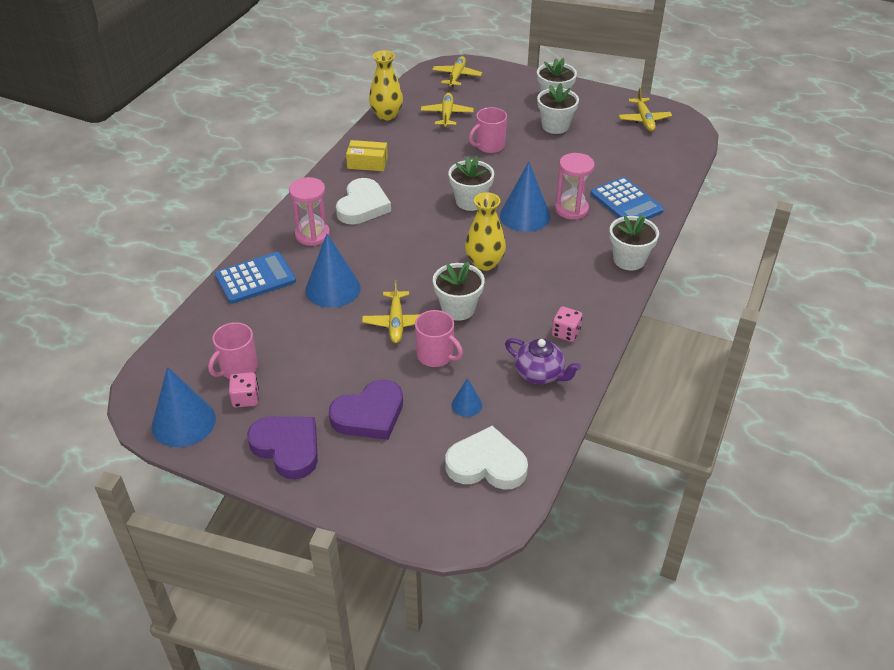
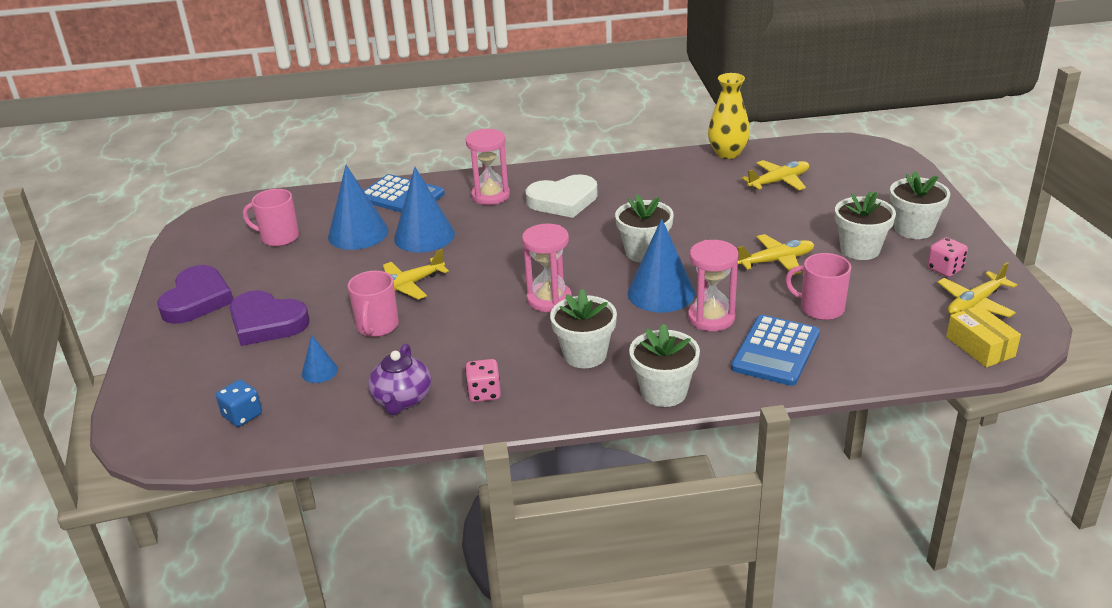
camera: 60 degrees right, 10 degrees down
(183, 422) = (198, 242): blue cone -> blue cone (358, 233)
(245, 399) = (244, 256): pink dice -> pink dice (945, 269)
(367, 163) = (634, 176): yellow box -> yellow box (980, 346)
(456, 76) = (859, 159): yellow plane -> yellow plane (776, 261)
(458, 309) = (460, 312): white flower pot -> white flower pot (585, 355)
(484, 263) = (549, 299): yellow vase -> pink hourglass
(486, 464) = (242, 415): white heart -> blue dice
(489, 146) = (758, 225): pink mug -> pink mug (820, 308)

